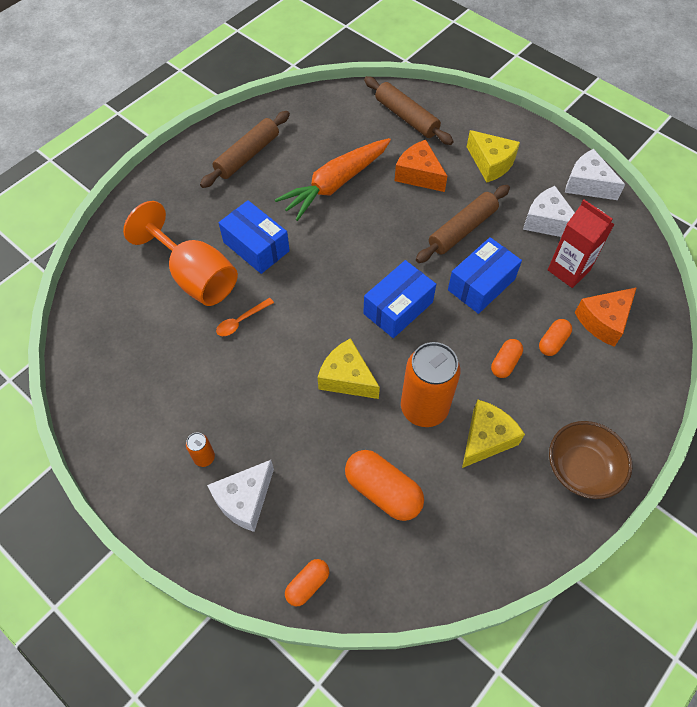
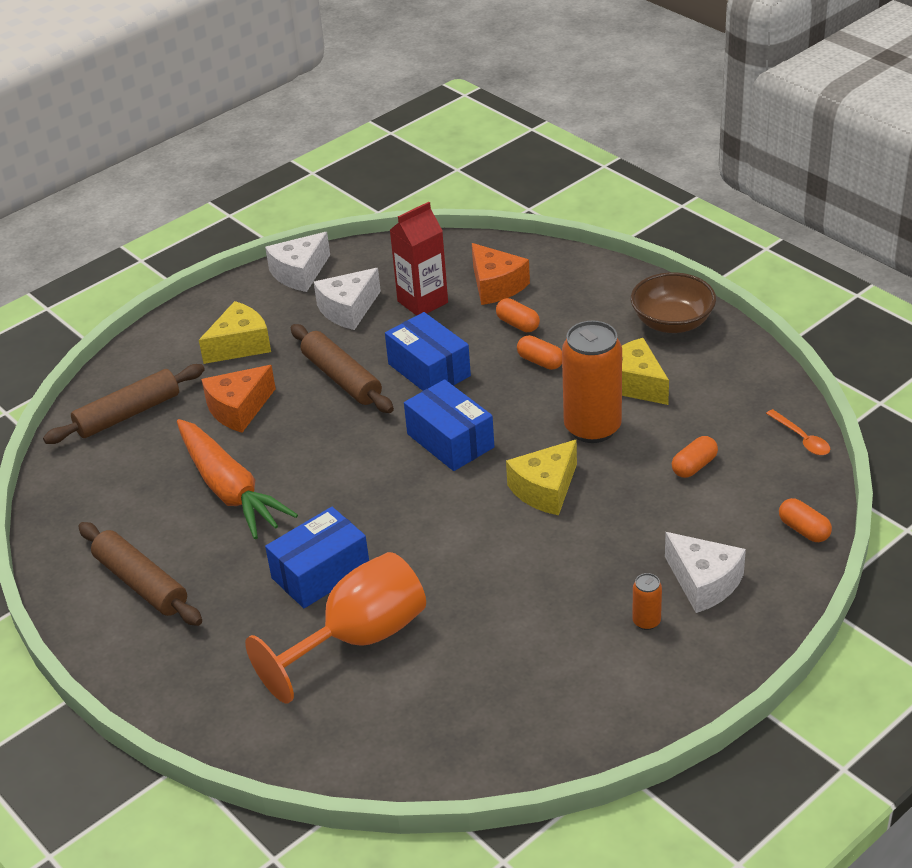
camera: 80 degrees left, 20 degrees down
(241, 321) = (445, 588): orange spoon -> orange spoon (801, 439)
(383, 491) = (694, 466): orange capsule -> orange capsule, size x0.57

